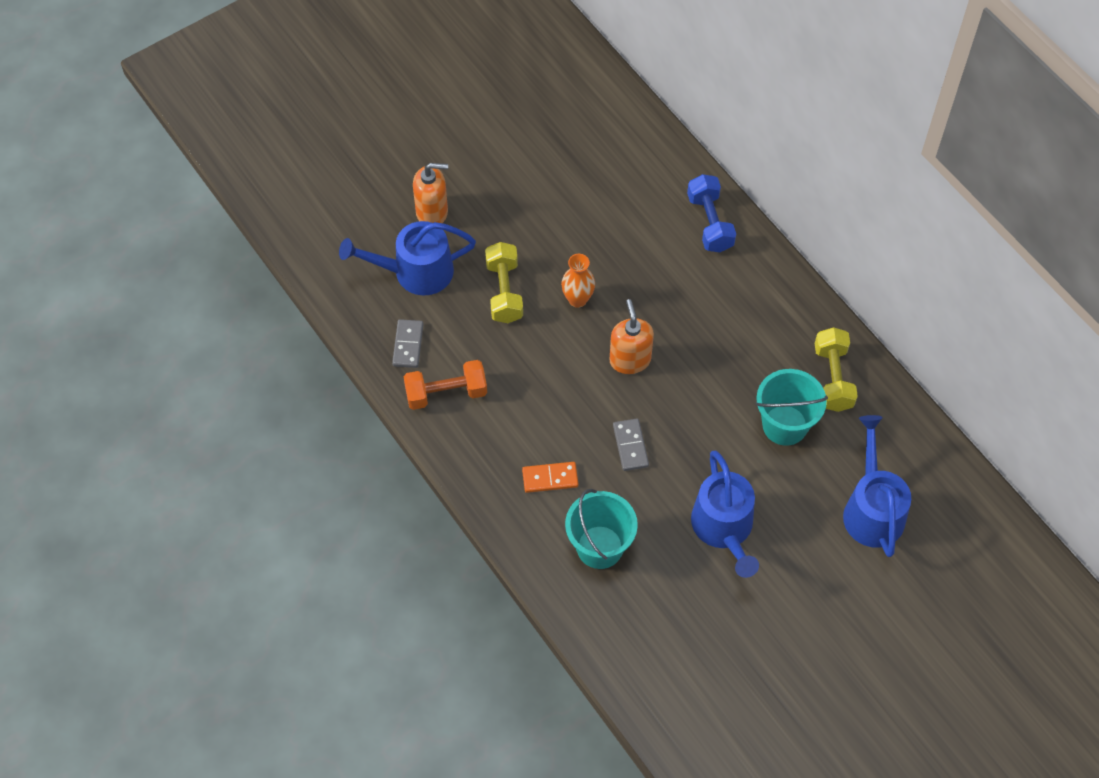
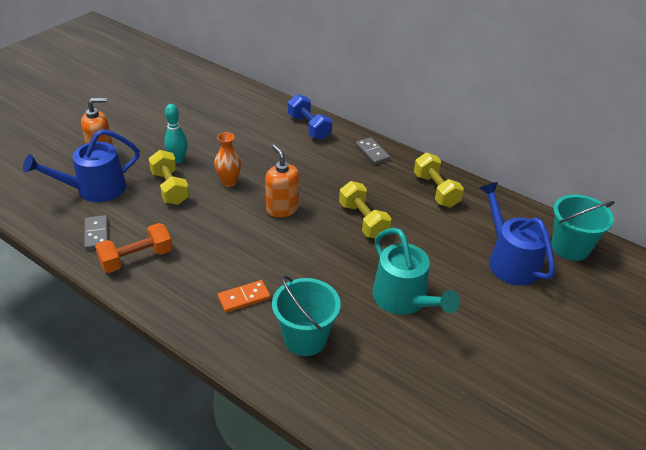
camera: 20 degrees left, 20 degrees down
(524, 244) = (178, 160): none -> turquoise bowling pin
(630, 446) = (304, 261): grey domino -> grey domino (372, 152)
(721, 403) = (363, 220): none -> yellow dumbbell
(724, 528) = (404, 299): blue watering can -> turquoise watering can
(785, 425) = (416, 223): turquoise bucket -> turquoise bucket (570, 247)

